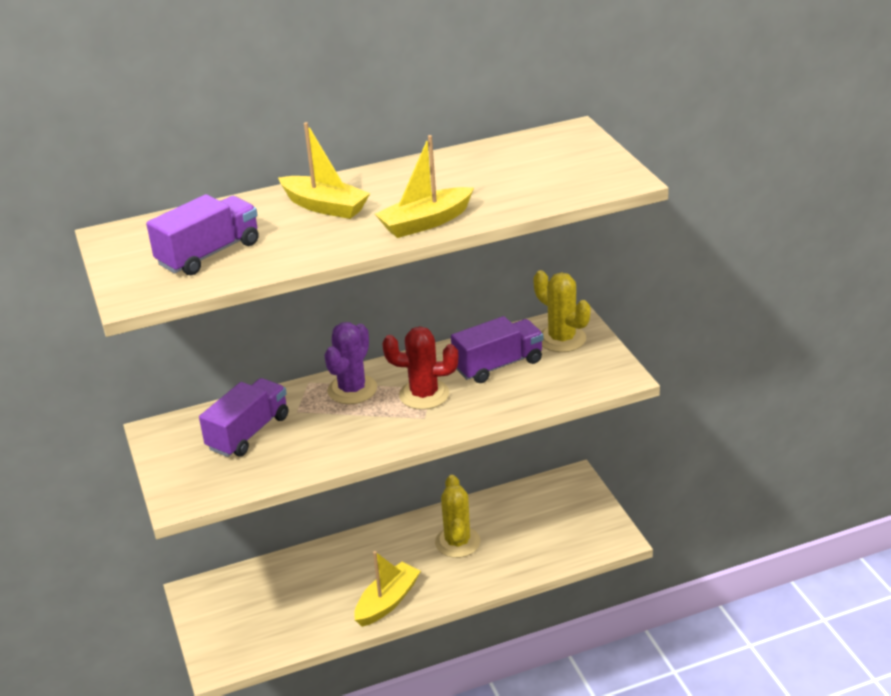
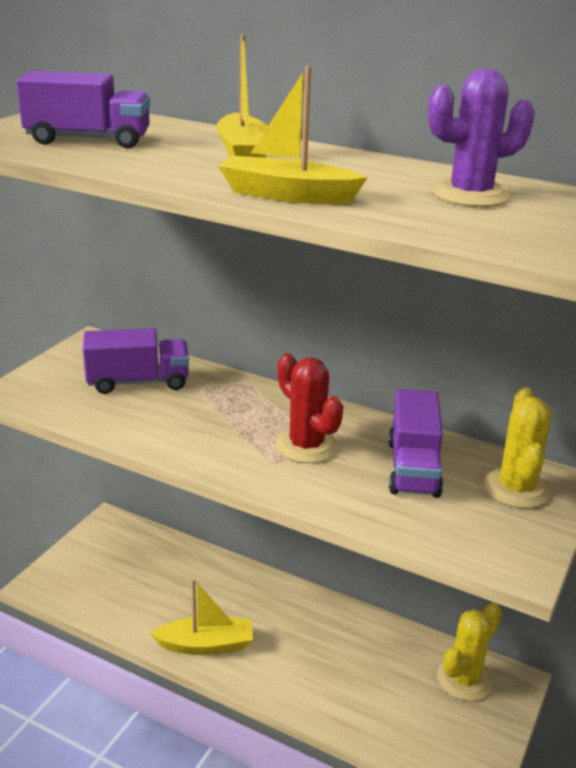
camera: 45 degrees right, 5 degrees down
(352, 389) = (261, 404): purple cactus -> purple cactus (470, 195)
(457, 542) = (328, 646): yellow cactus -> yellow cactus (464, 679)
(498, 365) = (413, 468): purple truck -> purple truck turned 75 degrees clockwise

